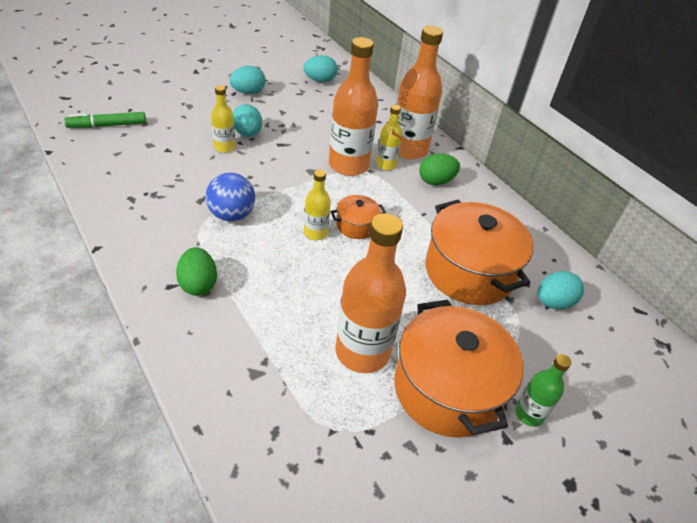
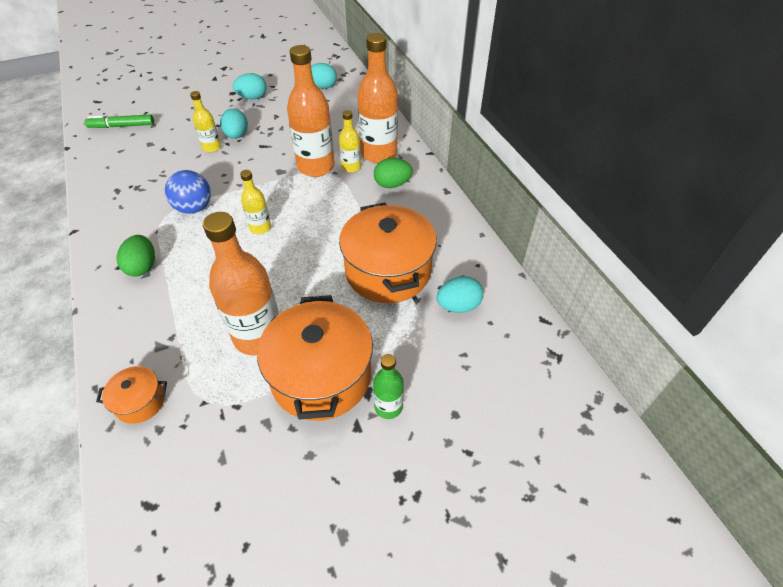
camera: 15 degrees right, 5 degrees up
(356, 225) = (300, 223): orange pot -> orange pot (140, 402)

